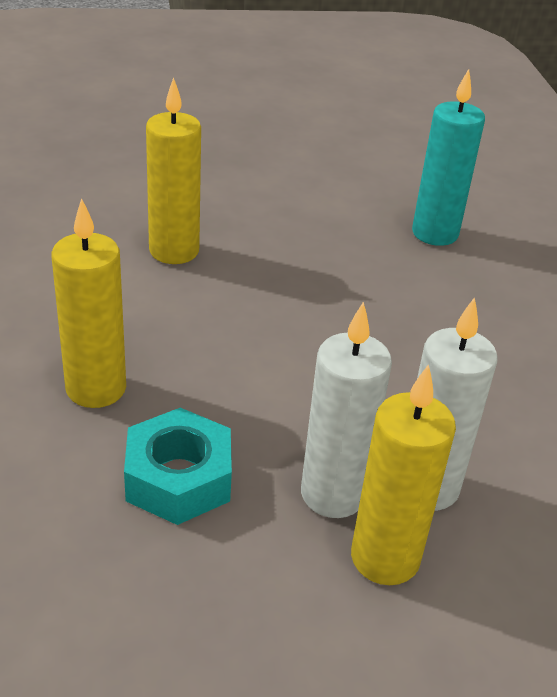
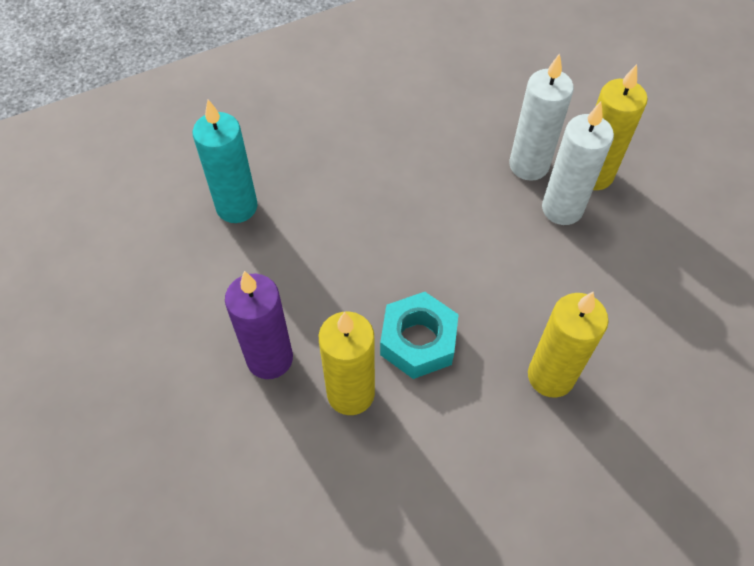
camera: 105 degrees left, 20 degrees up
(179, 478) = (599, 292): turquoise nut -> turquoise nut (418, 341)
(241, 216) = (270, 358): none -> purple candle

